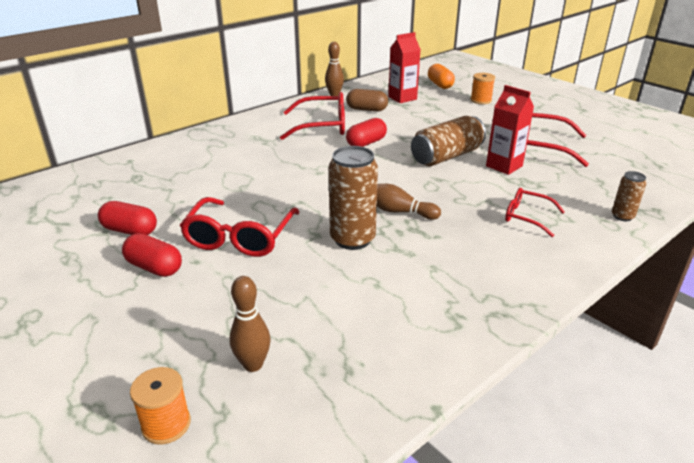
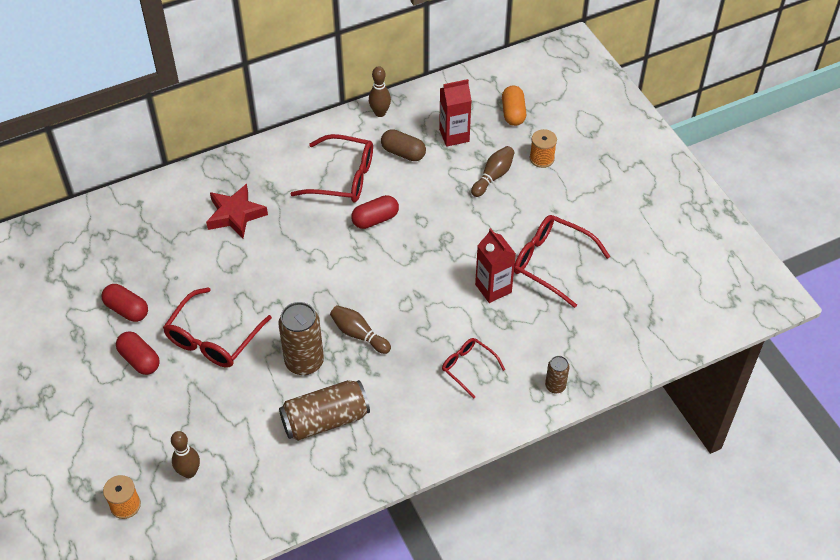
camera: 15 degrees right, 20 degrees up
(231, 156) = (235, 215): none -> red star
(446, 156) = (445, 260): brown can -> brown can (325, 420)
(450, 112) = (493, 176): none -> brown bowling pin

